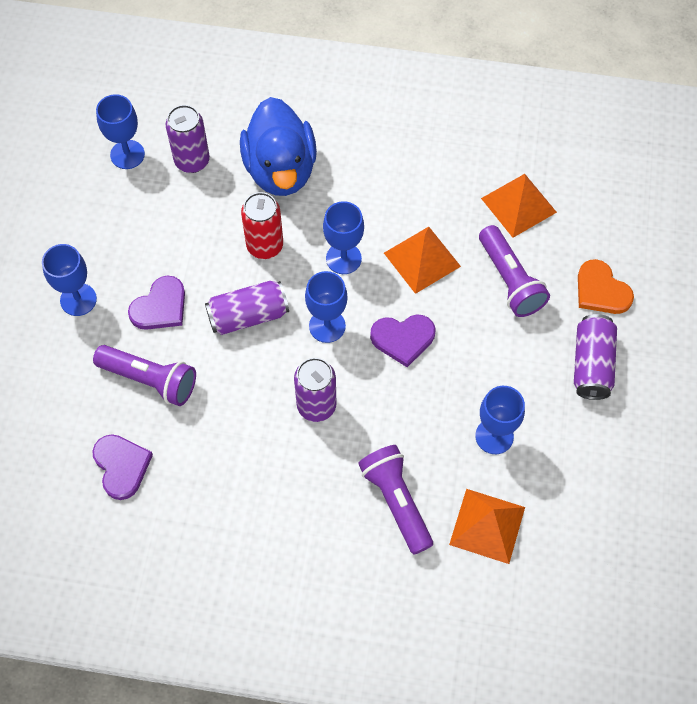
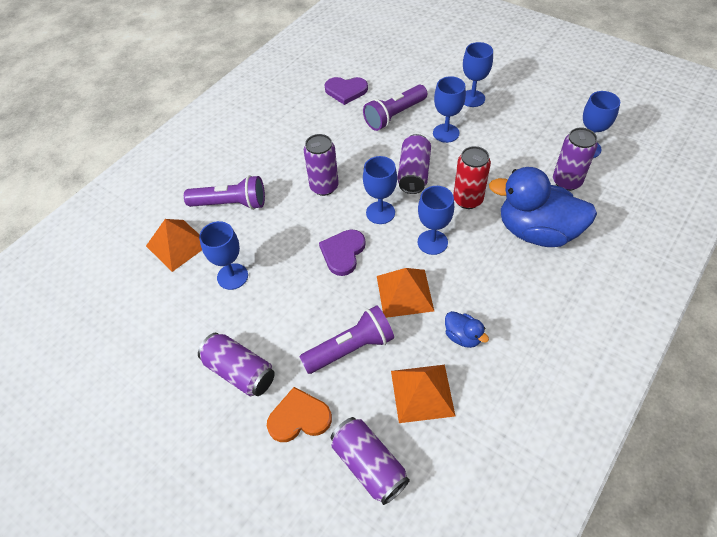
camera: 120 degrees right, 10 degrees down
(160, 307) = (446, 133): purple heart -> blue goblet
(443, 193) = (463, 336): none -> blue duck
(510, 280) = (350, 348): purple flashlight -> purple flashlight turned 150 degrees clockwise
(605, 219) = (369, 465): none -> purple can

